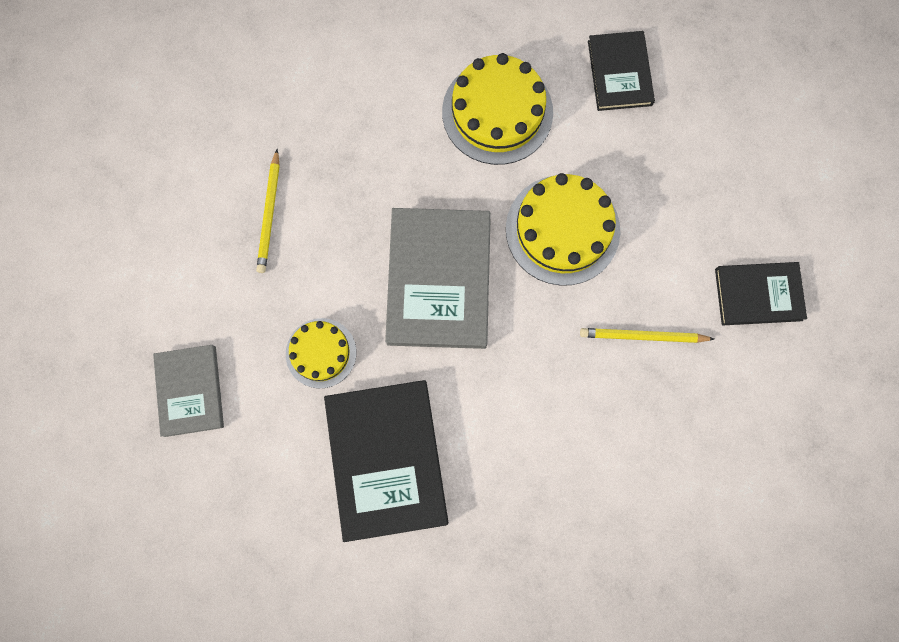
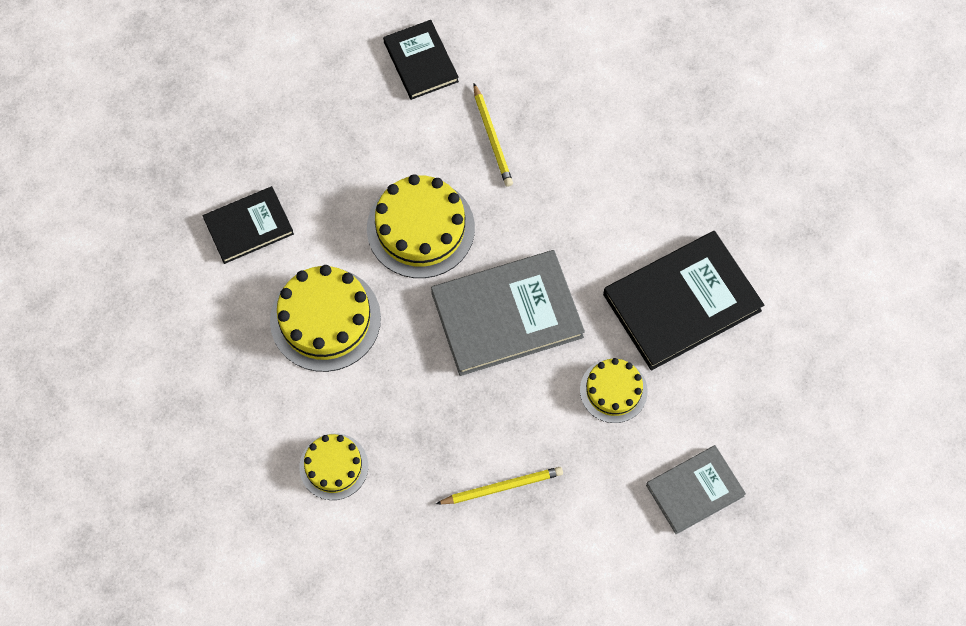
camera: 110 degrees left, 10 degrees down
(350, 76) = (333, 466): none -> yellow cake

